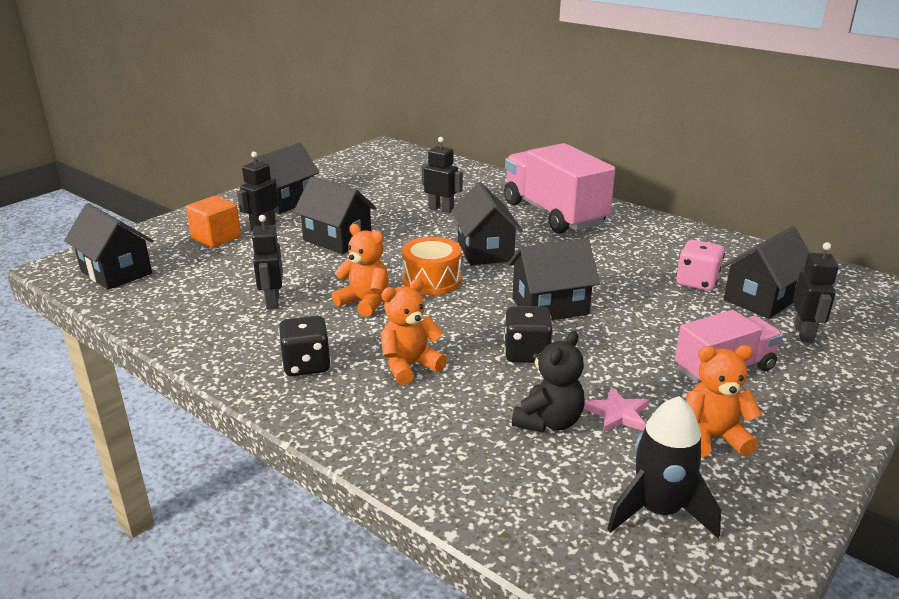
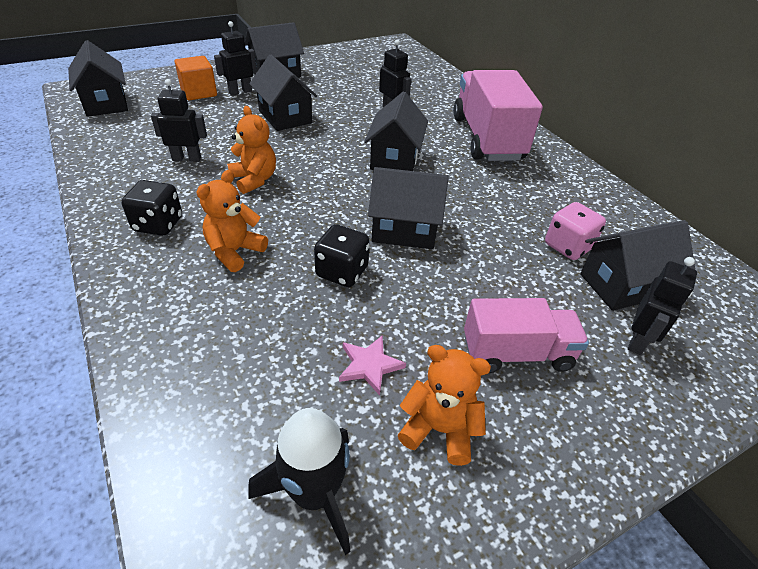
camera: 20 degrees right, 15 degrees up
(272, 301) = (187, 159): black robot -> black robot turned 75 degrees clockwise
(409, 366) = (234, 251): orange teddy bear -> orange teddy bear turned 45 degrees counterclockwise
(431, 280) = (325, 175): orange drum -> none
(548, 422) = (300, 350): black teddy bear -> none

